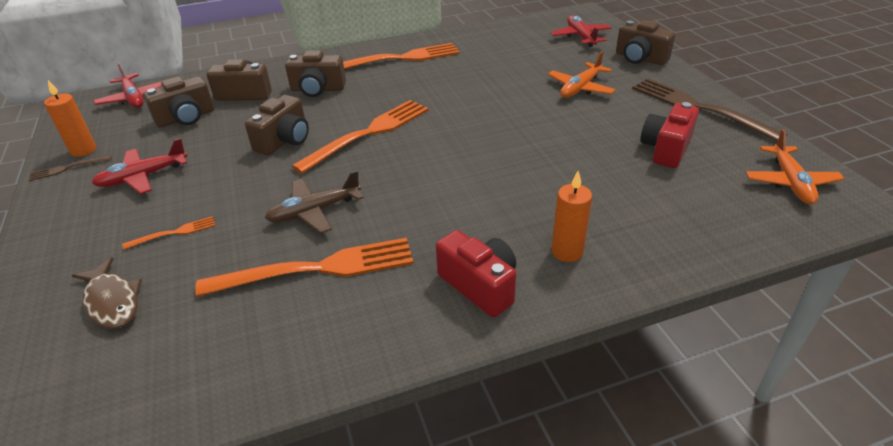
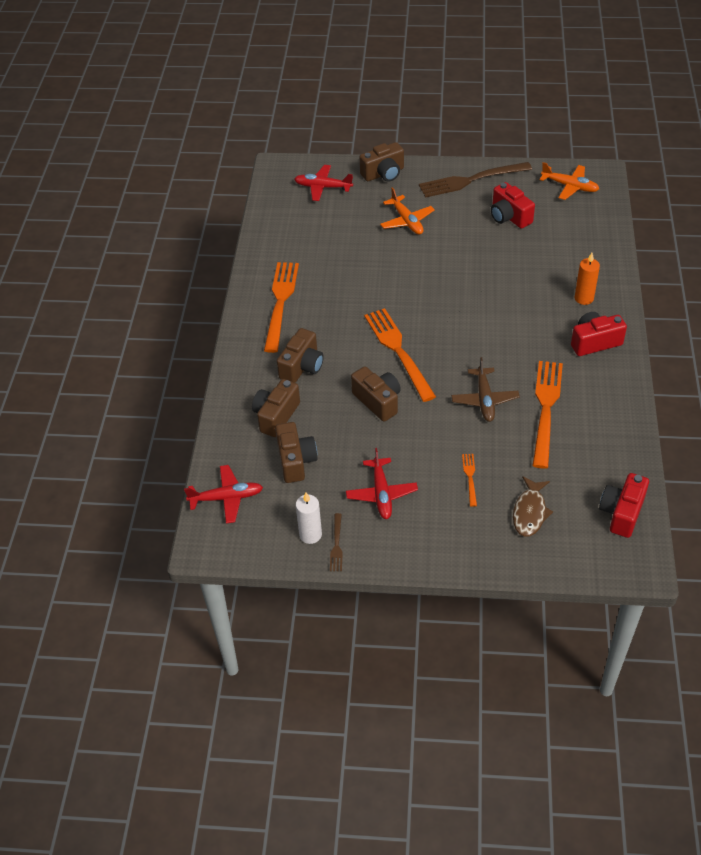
camera: 65 degrees left, 10 degrees up
(83, 150) = (310, 535): orange candle -> white candle
(109, 410) = (622, 513): none -> red camera
(112, 301) = (530, 512): brown fish -> brown fish turned 120 degrees clockwise

